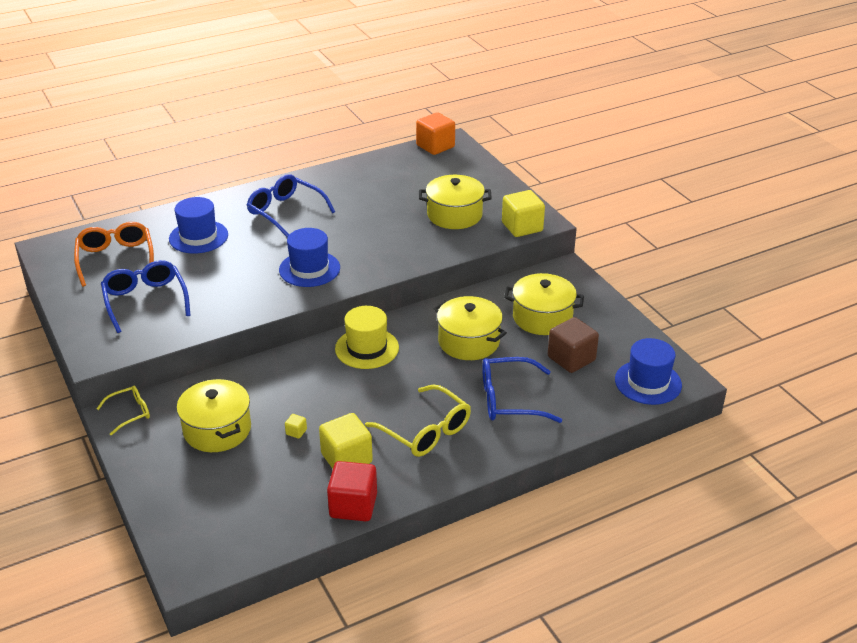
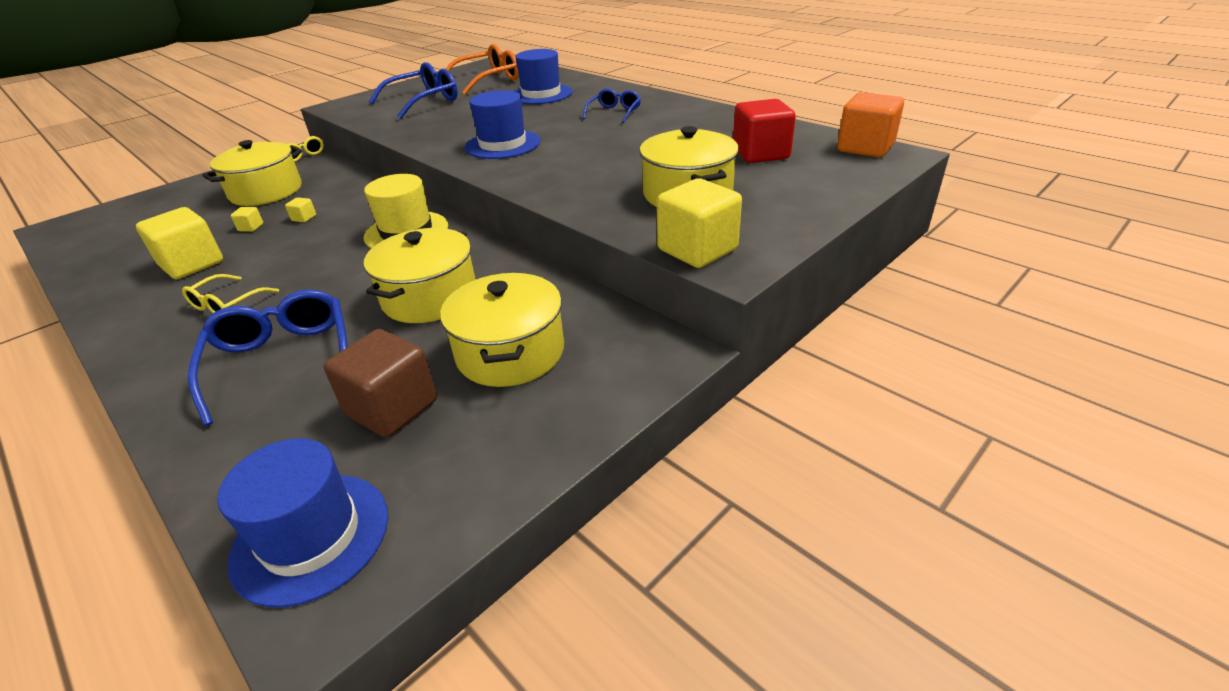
camera: 75 degrees right, 0 degrees up
(285, 212) = (614, 112): blue glasses -> blue glasses, size x0.58
(300, 402) = (304, 218): none -> yellow cube
(353, 505) = (102, 286): red cube -> red cube (760, 154)
(425, 431) = (227, 304): yellow glasses -> yellow glasses, size x0.58

